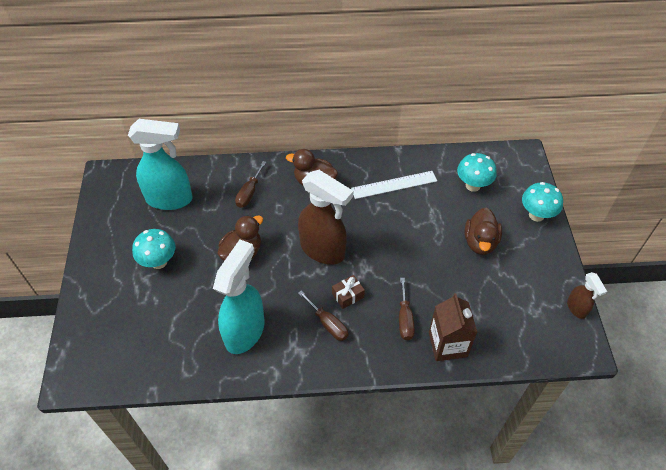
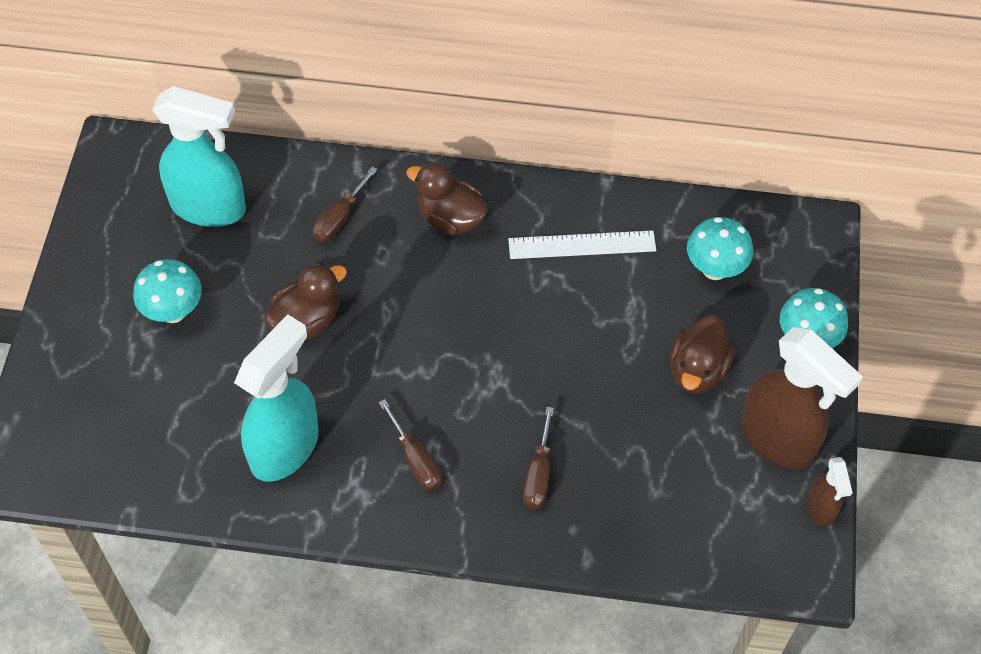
camera: 10 degrees right, 5 degrees up
(323, 250) = (437, 338): brown spray bottle -> brown spray bottle (778, 440)
(348, 295) = (458, 420): brown gift -> none
(447, 344) = (595, 527): brown carton -> none

